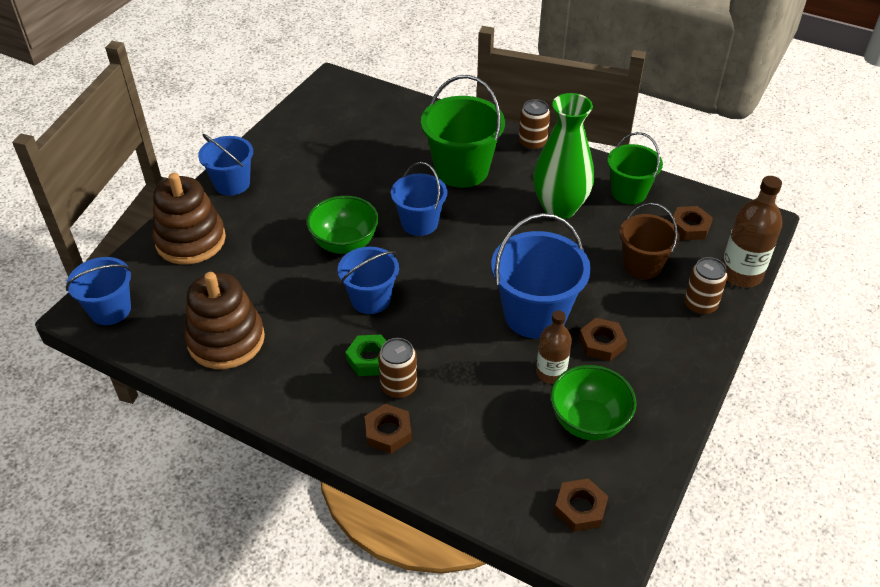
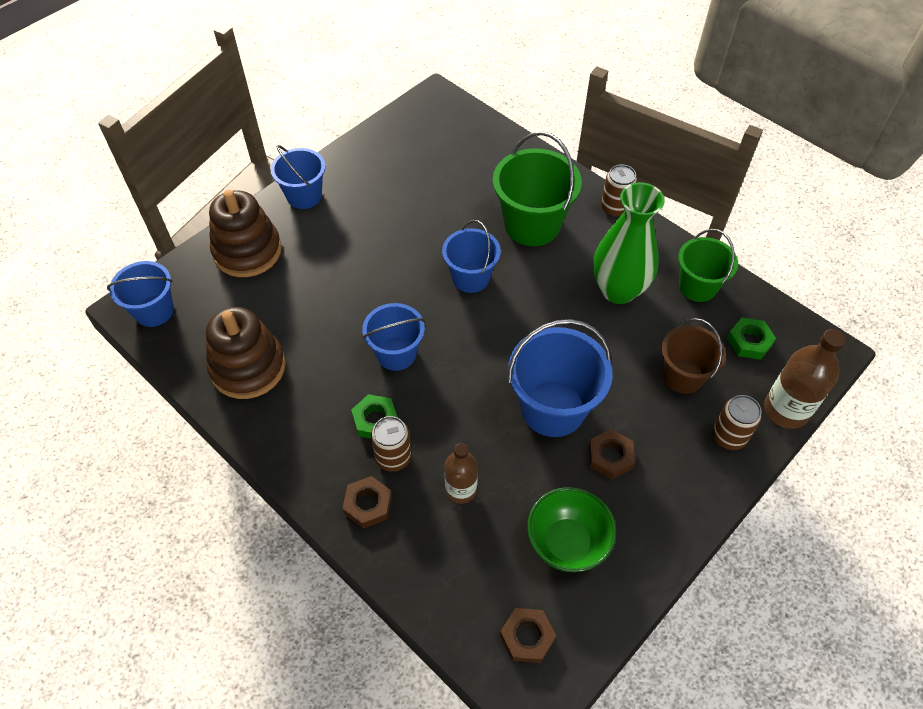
camera: 15 degrees right, 10 degrees up
(345, 243) = (390, 285): green bowl -> none
(551, 373) = (547, 478): brown bottle -> brown bottle (461, 490)
(689, 227) = (749, 341): brown nut -> green nut

